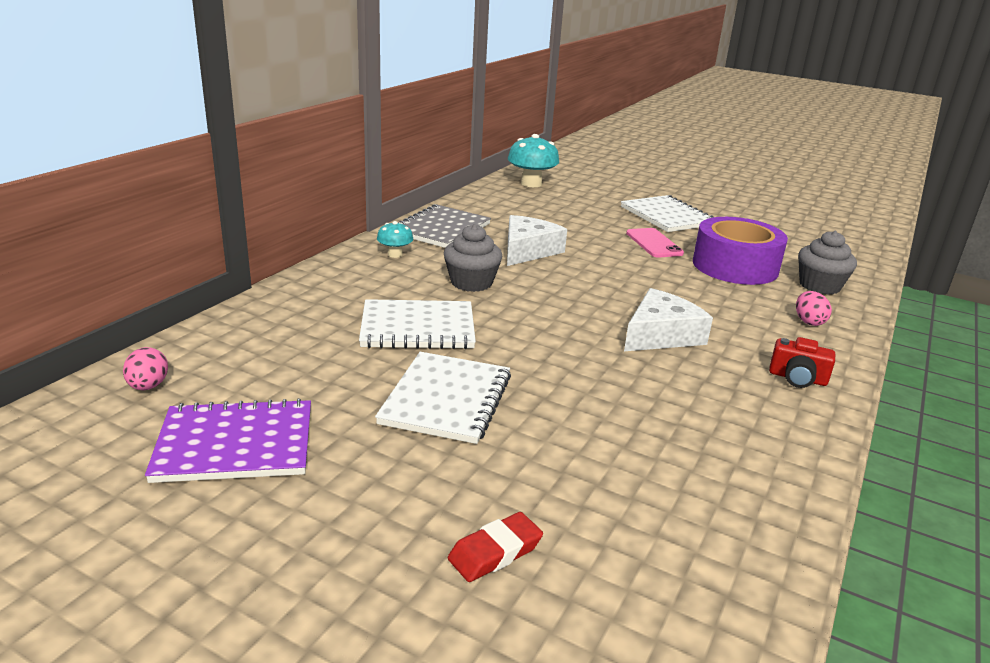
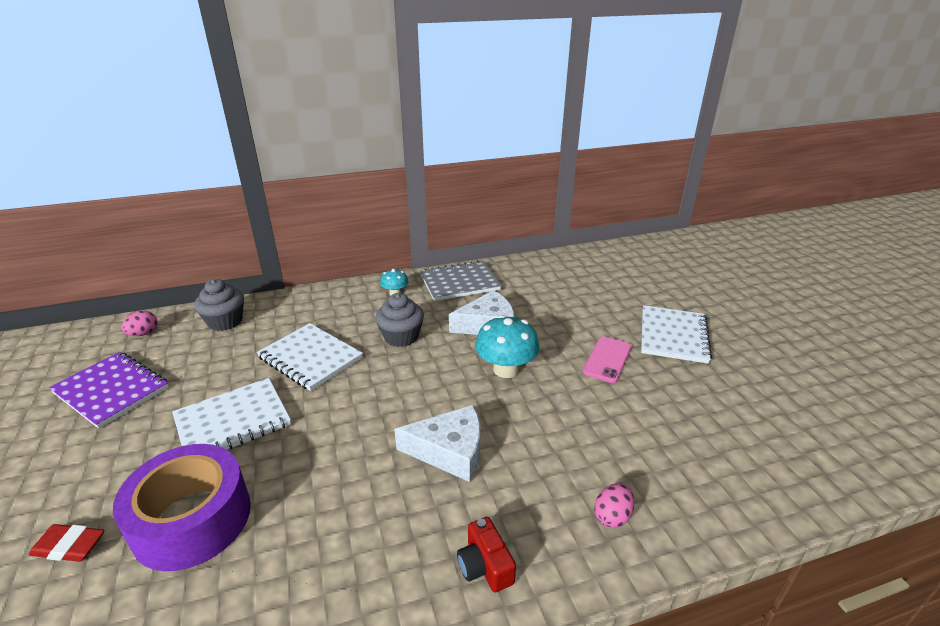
camera: 45 degrees right, 5 degrees up
(531, 184) = (600, 262): turquoise mushroom -> turquoise mushroom (506, 369)
(735, 266) = (646, 417): purple tape -> purple tape (192, 519)
(819, 286) = (705, 484): grey cupcake -> grey cupcake (225, 321)

